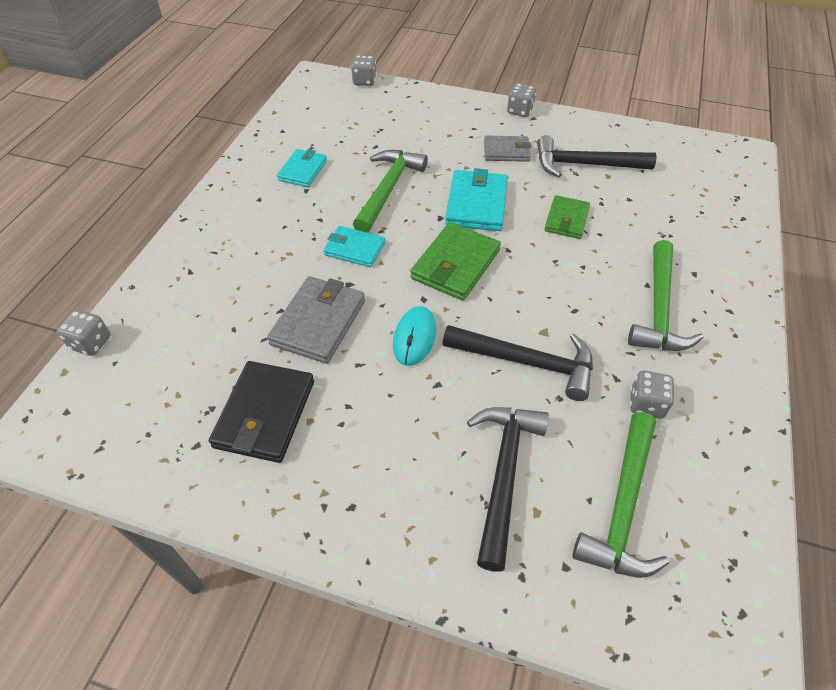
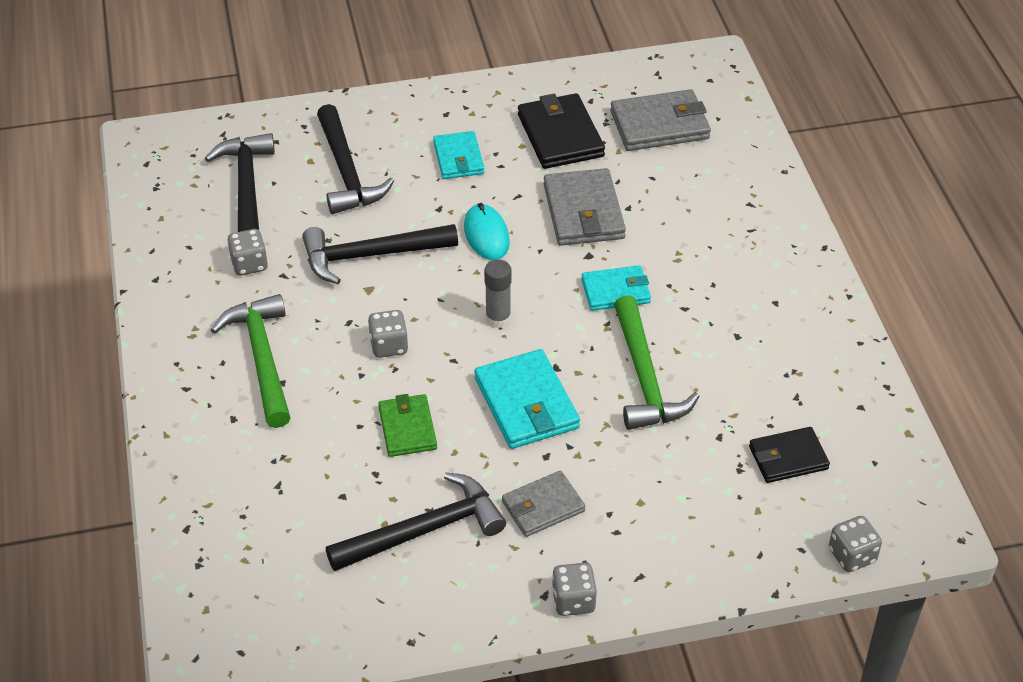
camera: 150 degrees right, 5 degrees down
(91, 343) = (755, 121): grey dice -> grey dice (389, 346)
(169, 380) = (660, 125): none -> grey wallet
(303, 170) = (769, 359): turquoise wallet -> turquoise wallet (458, 158)
(349, 124) = (788, 458): none -> black wallet
(455, 265) = (498, 318): green wallet -> grey glue stick
(623, 506) = (246, 188): green hammer -> black hammer

